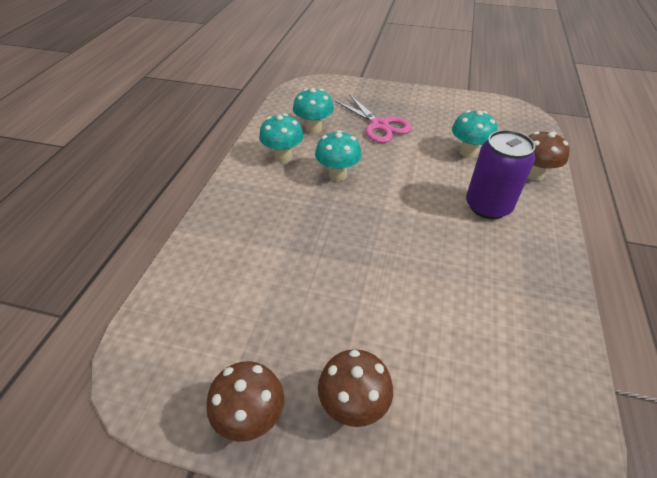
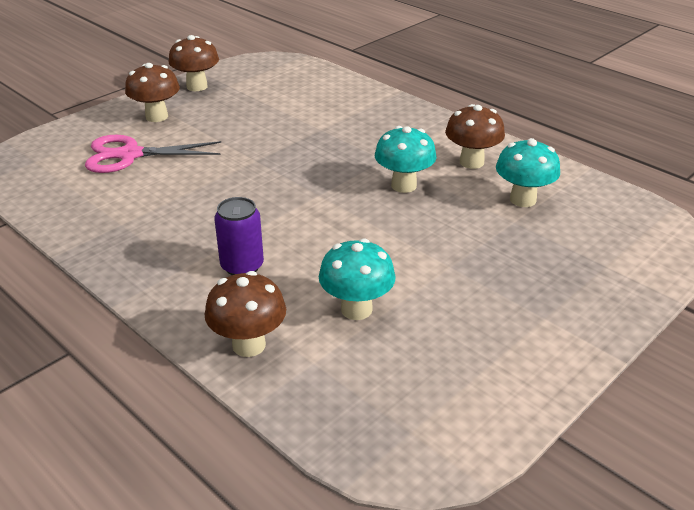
camera: 120 degrees right, 10 degrees down
(283, 156) = (471, 162): turquoise mushroom -> brown mushroom
(379, 125) = (492, 257): pink scissors -> pink scissors (130, 155)
(488, 206) = (242, 266): purple can -> purple can, size x0.64

